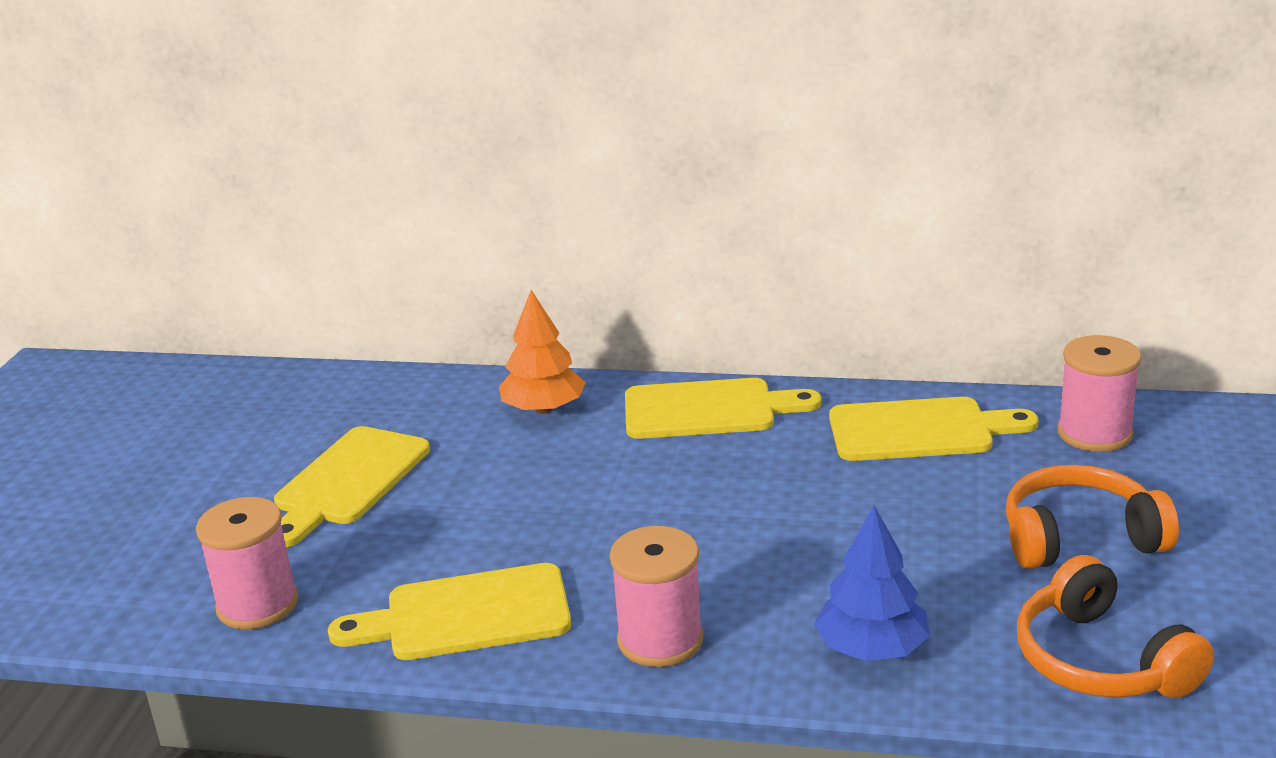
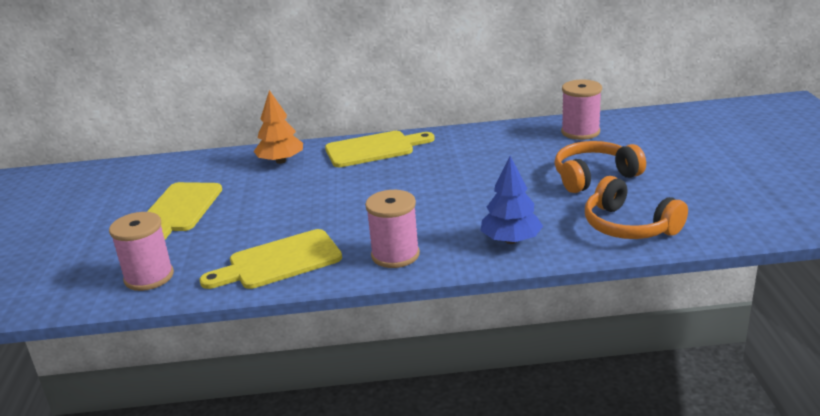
camera: 15 degrees left, 0 degrees up
(919, 430) = (491, 143): yellow cutting board -> none

